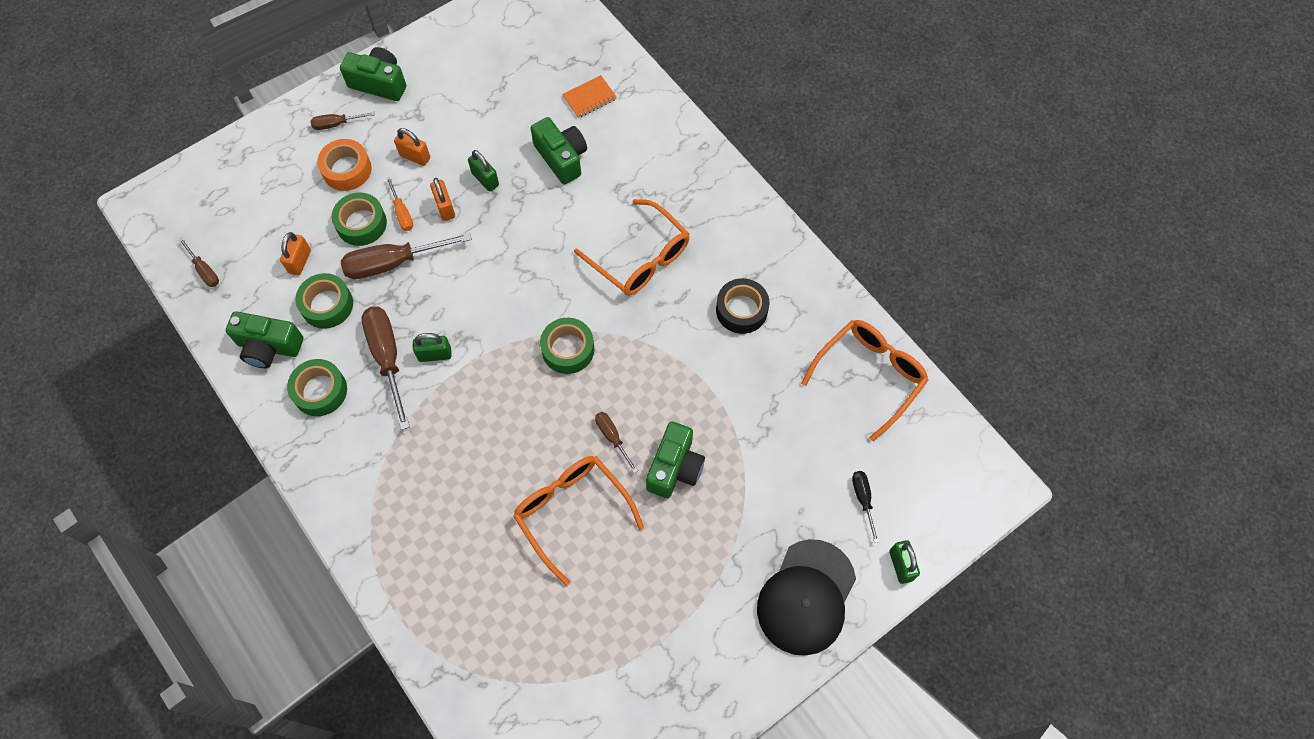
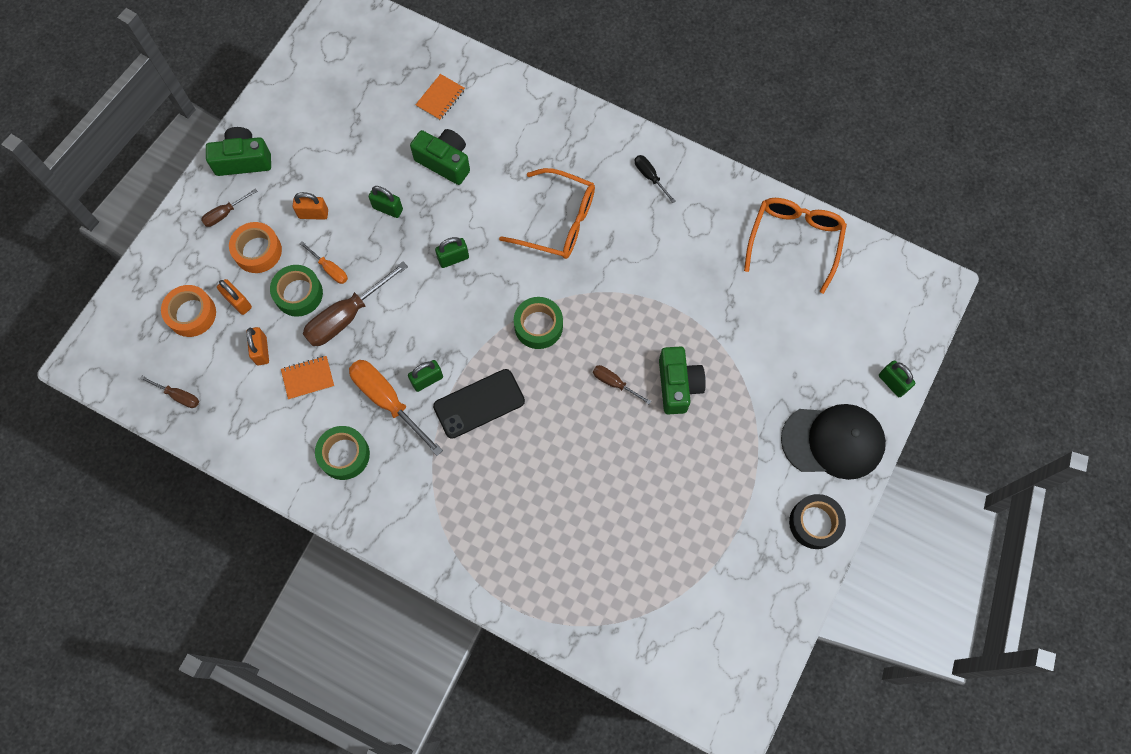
camera: 25 degrees left, 5 degrees up
(257, 202) = (191, 314): none -> orange tape
(269, 347) = (277, 437): green camera -> none
(327, 305) = (308, 378): green tape -> orange notebook
(387, 358) = (387, 400): brown screwdriver -> orange screwdriver
(445, 207) = (366, 248): orange padlock -> orange padlock (238, 302)
(471, 399) = (479, 404): none -> black phone
(521, 251) = (453, 258): none -> green padlock
(573, 513) = (615, 460): orange glasses -> none
(741, 310) = (665, 230): black tape -> black tape (815, 523)
(806, 597) = (833, 441): black cap -> black cap turned 90 degrees counterclockwise
(863, 499) = (838, 344): black screwdriver -> black screwdriver (650, 177)

